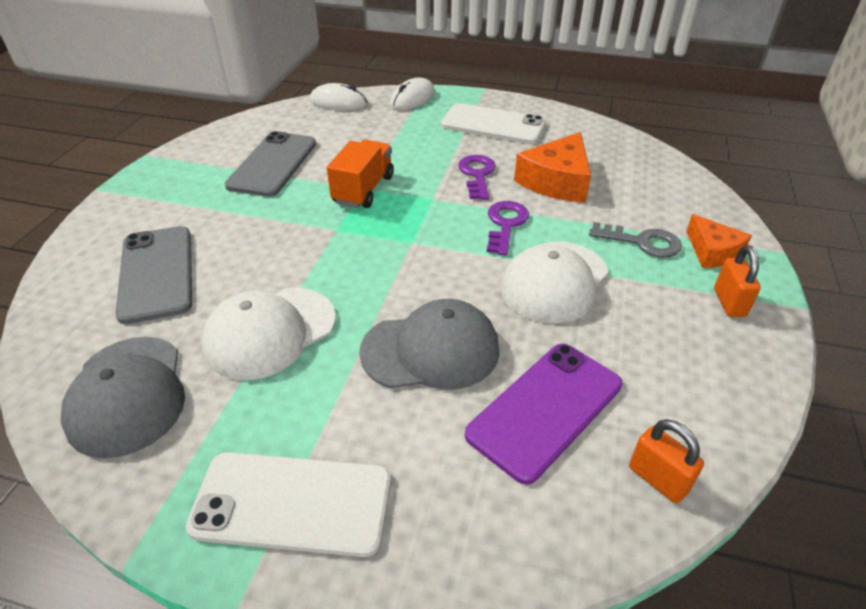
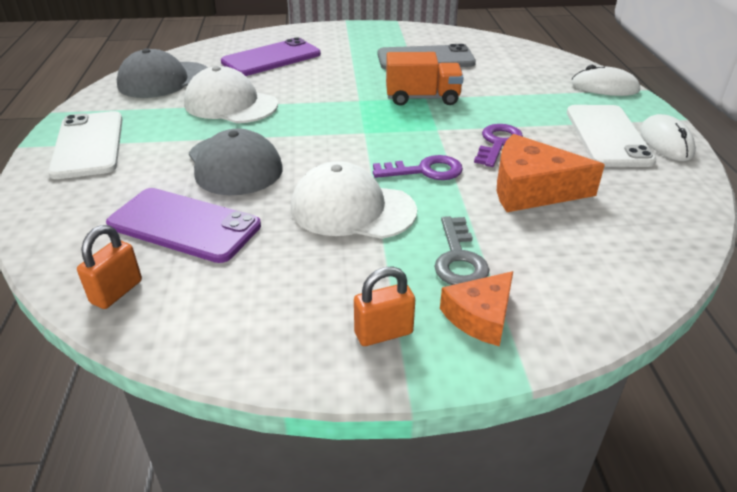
camera: 70 degrees right, 5 degrees down
(156, 273) = (271, 58): grey phone -> purple phone
(338, 102) = (551, 59): white mouse -> white mouse (666, 142)
(477, 175) = (498, 143): purple key -> purple key turned 45 degrees counterclockwise

